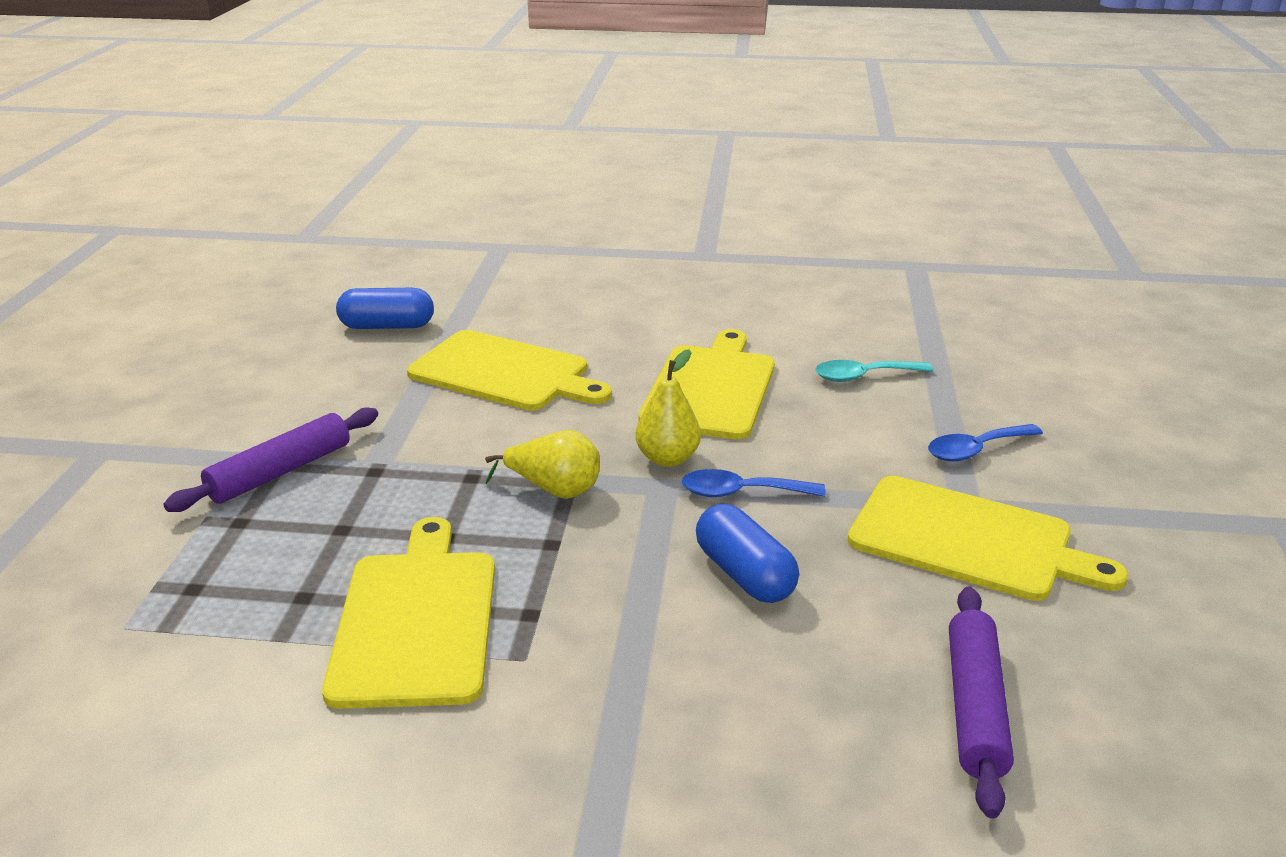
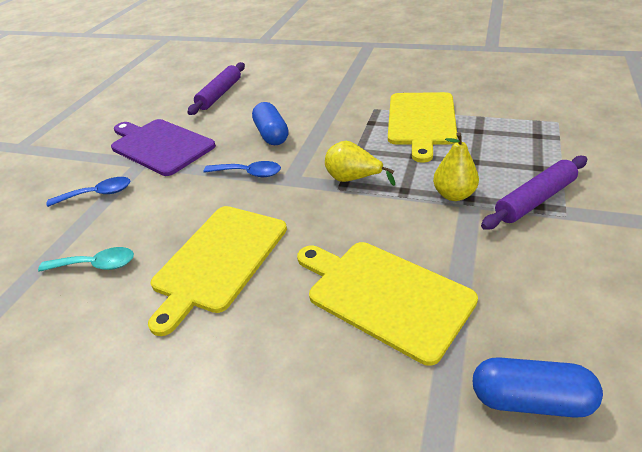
camera: 165 degrees left, 10 degrees up
(667, 459) = (279, 197): yellow pear -> yellow pear (454, 195)
(969, 540) = (160, 145): yellow cutting board -> purple cutting board

